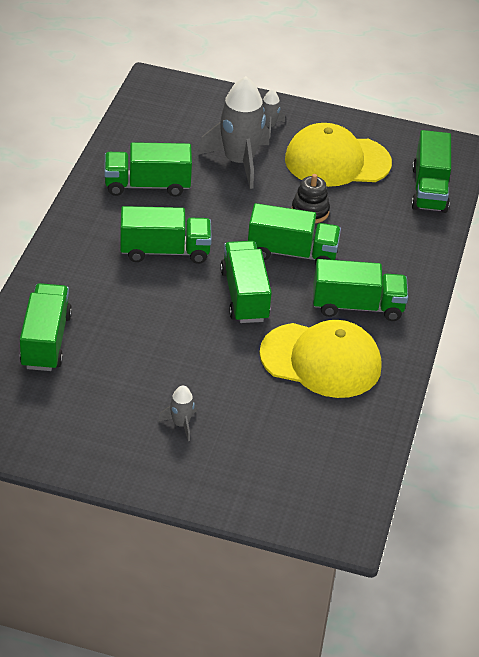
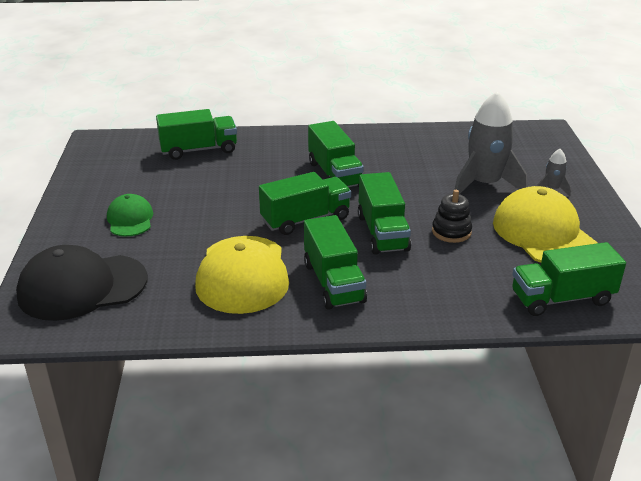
camera: 75 degrees right, 10 degrees down
(147, 185) = (410, 152): green truck -> none
(180, 424) = (130, 219): grey rocket -> green cap
(296, 477) = (82, 287): none -> black cap

